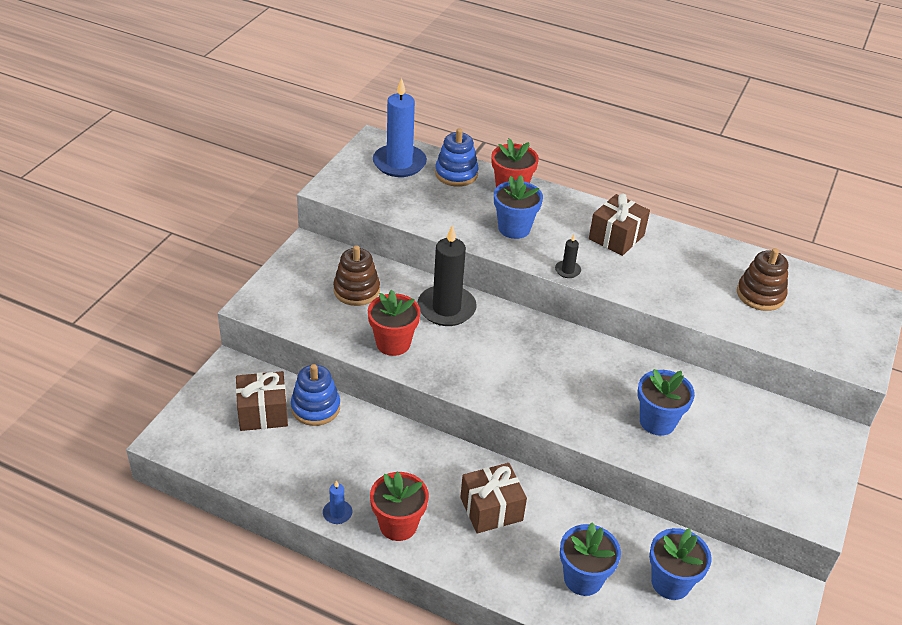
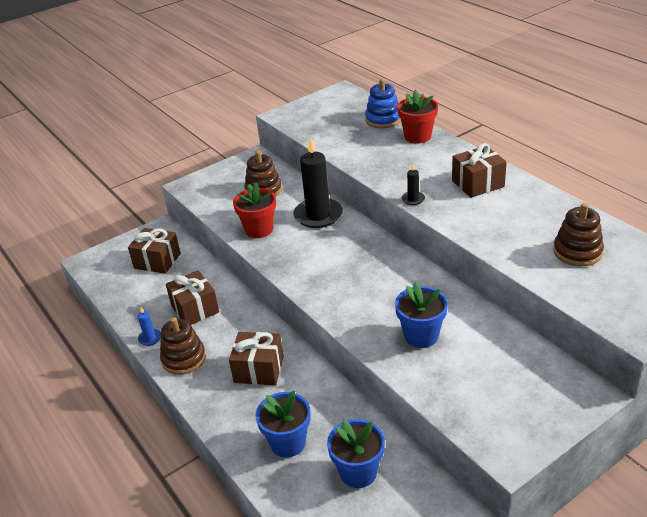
camera: 35 degrees right, 5 degrees down
(315, 407) = (193, 267): blue stacking toy -> none
(361, 460) = (195, 309): none -> brown gift
(398, 525) = (184, 359): red flower pot -> brown stacking toy
(399, 163) = (346, 107): blue candle -> none
(514, 228) = (395, 163): blue flower pot -> none

